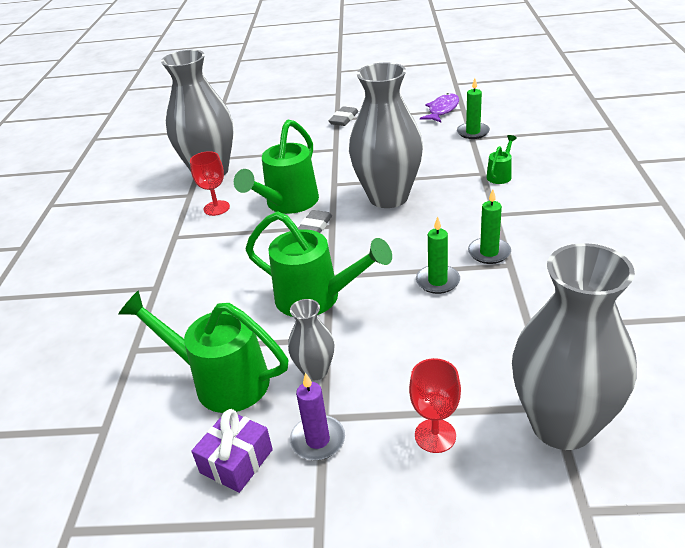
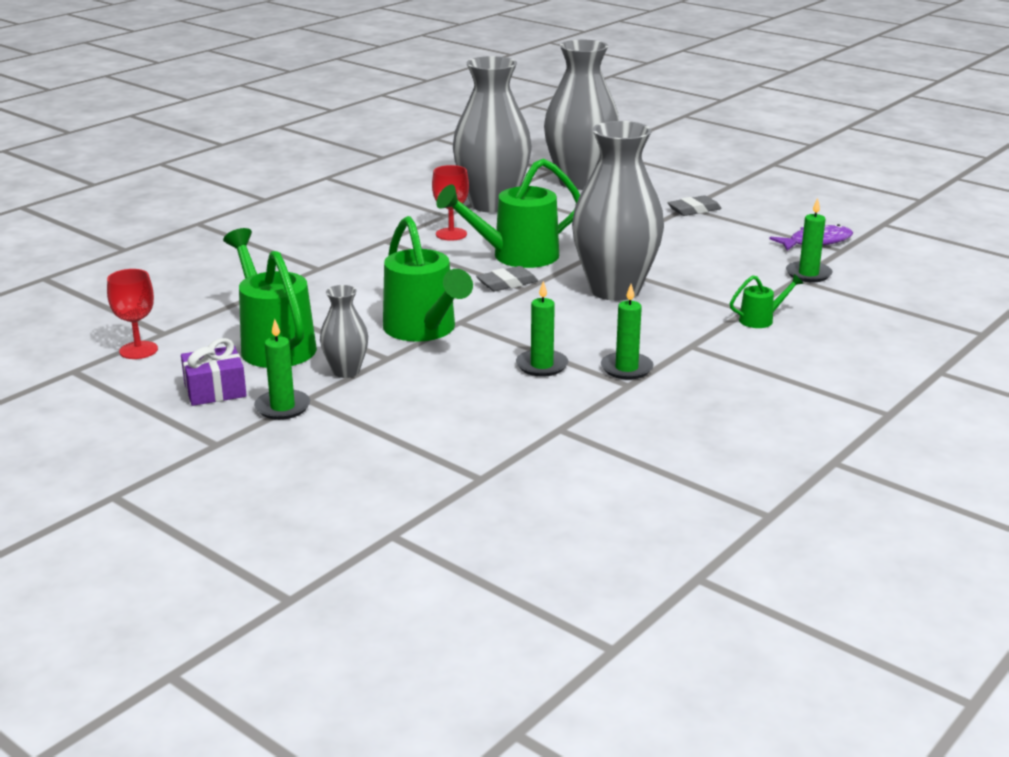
camera: 35 degrees right, 10 degrees down
(318, 440) = (282, 407): purple candle -> green candle
(435, 435) = (364, 447): red goblet -> red goblet (138, 350)
(562, 425) = (466, 490): grey vase -> grey vase (580, 182)

